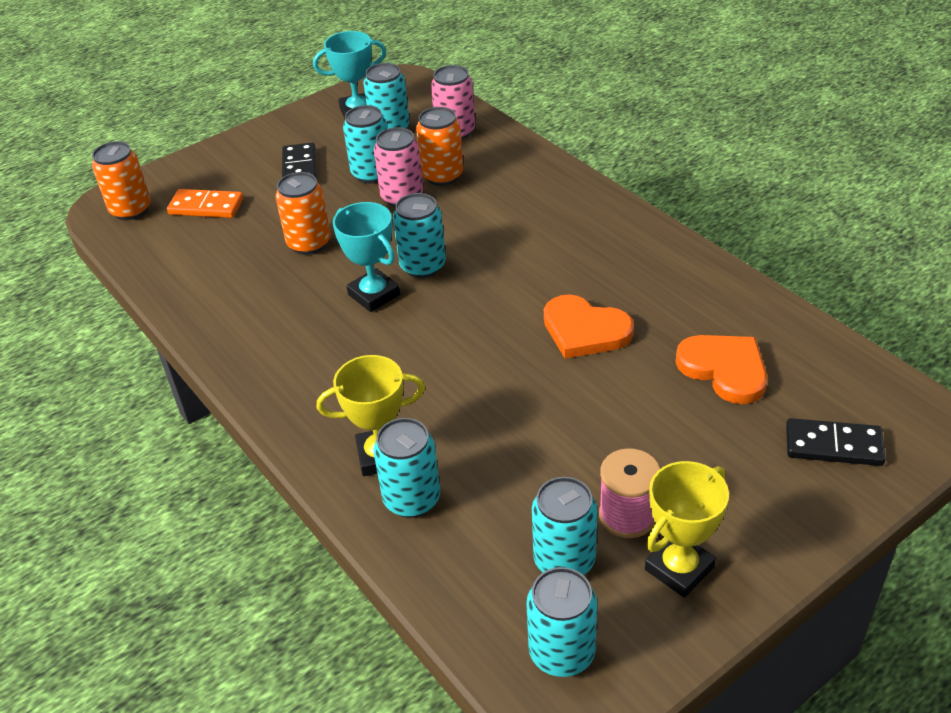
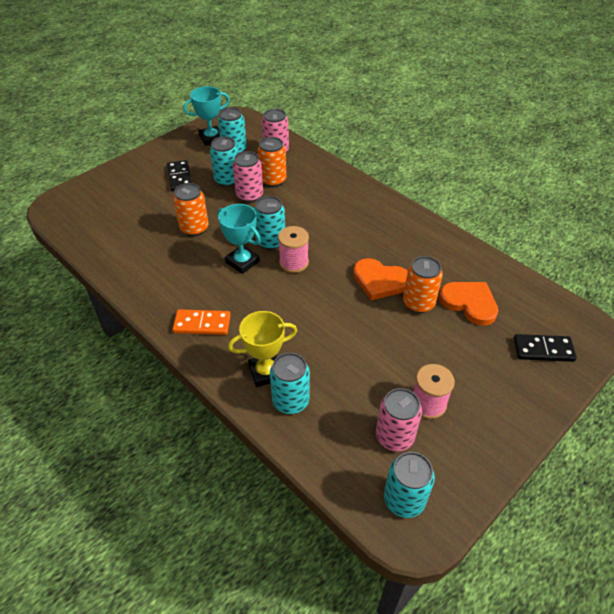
camera: 10 degrees left, 5 degrees up
(131, 210) = (71, 208): orange can -> orange can (418, 303)
(206, 207) = (121, 205): orange domino -> orange domino (202, 324)
(453, 298) = (294, 262): none -> pink spool
(564, 560) = (394, 437): turquoise can -> pink can
(679, 568) = (466, 437): yellow trophy -> none

